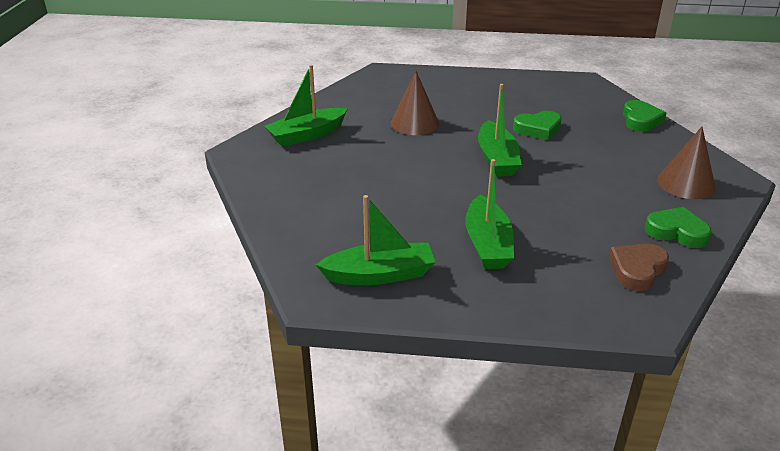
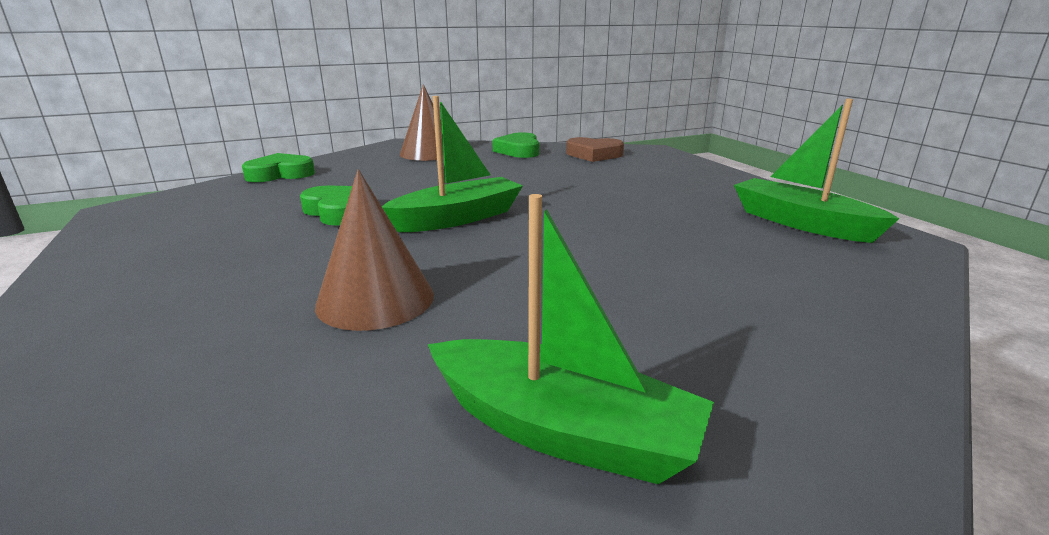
camera: 120 degrees left, 10 degrees down
(487, 244) = (652, 194): green boat -> none

